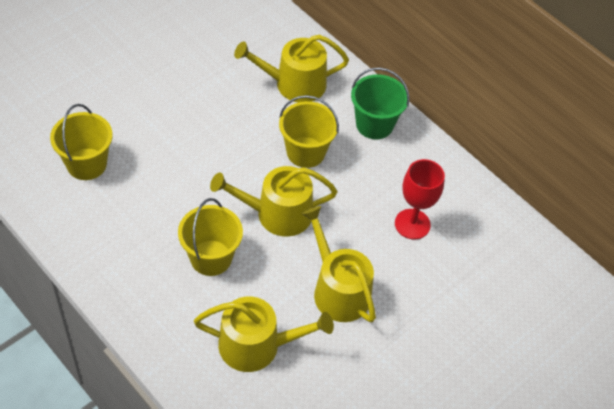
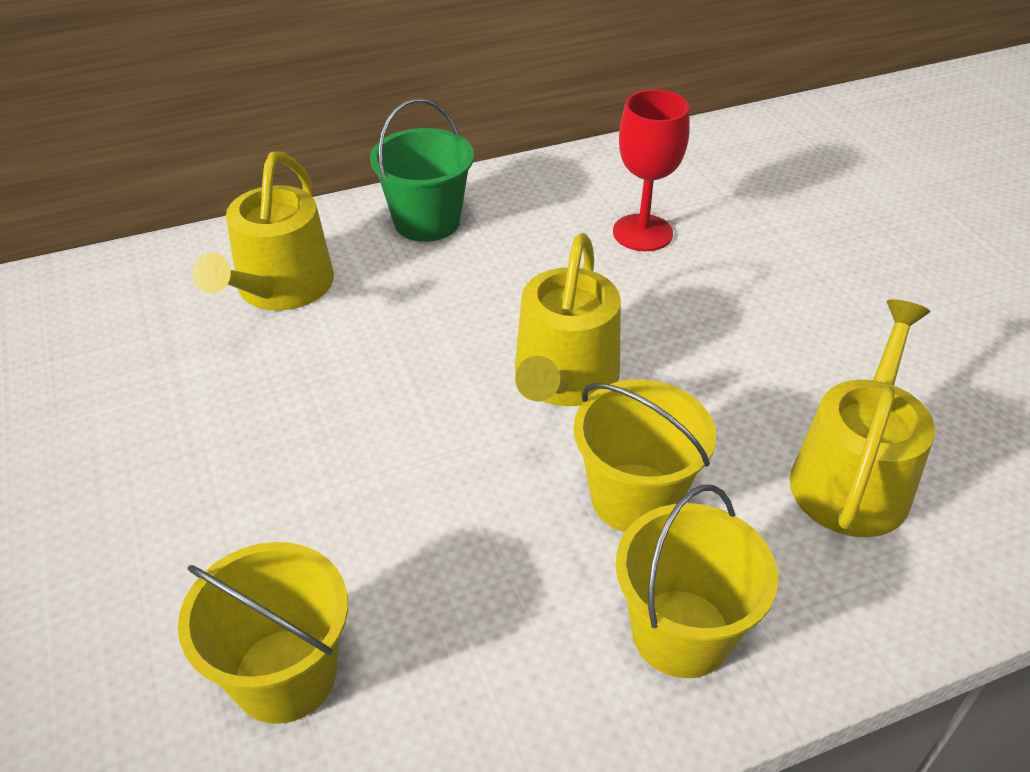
camera: 65 degrees left, 10 degrees down
(305, 152) = (442, 311): yellow bucket -> yellow bucket (681, 633)
(338, 289) = (749, 343): yellow watering can -> none

